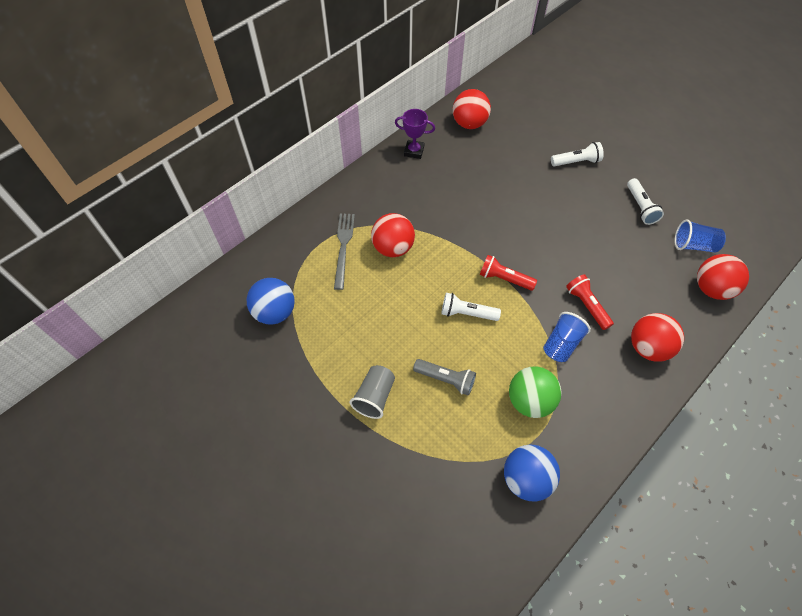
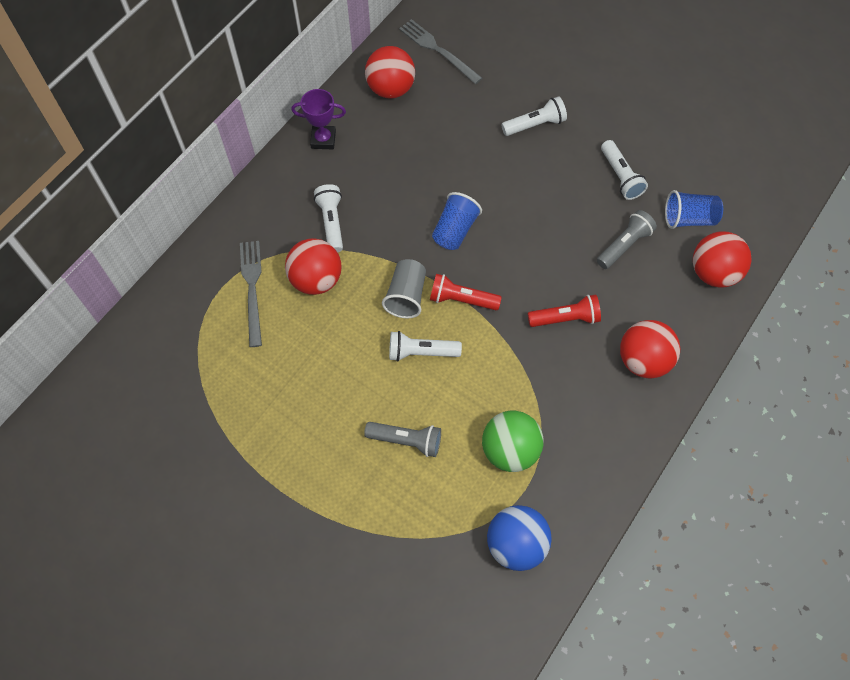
camera: 10 degrees left, 5 degrees up
(275, 312) = (179, 389): blue ball -> none
(374, 397) = (323, 477): grey cup -> grey cup (406, 296)
(411, 209) = (331, 222): none -> white flashlight
(508, 102) = (438, 50): none -> grey fork
(561, 344) = (540, 373): blue cup -> blue cup (455, 230)
(586, 305) = (566, 318): red flashlight -> red flashlight turned 120 degrees clockwise
(639, 257) = (624, 245): none -> grey flashlight

